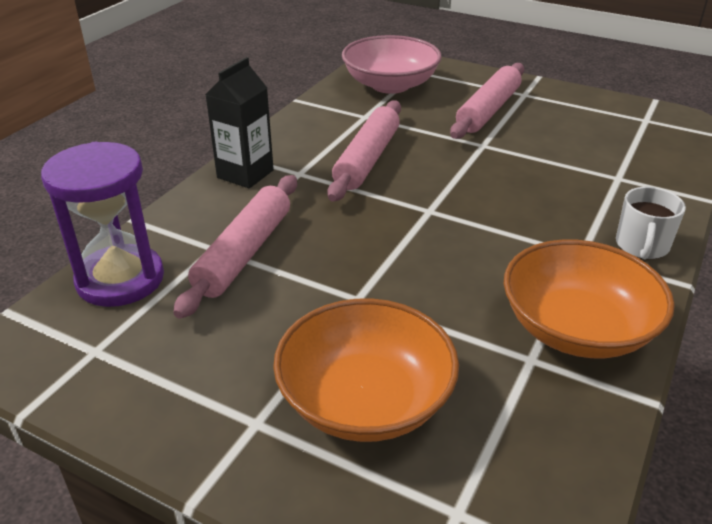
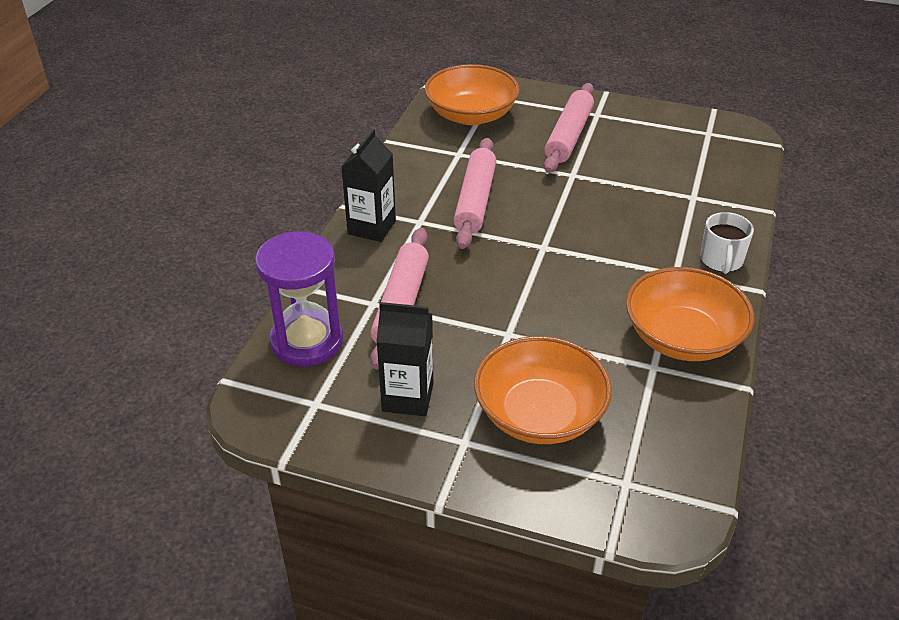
camera: 10 degrees left, 5 degrees up
(207, 357) = (408, 397): none -> black carton
(390, 85) = (471, 115): pink bowl -> orange bowl

